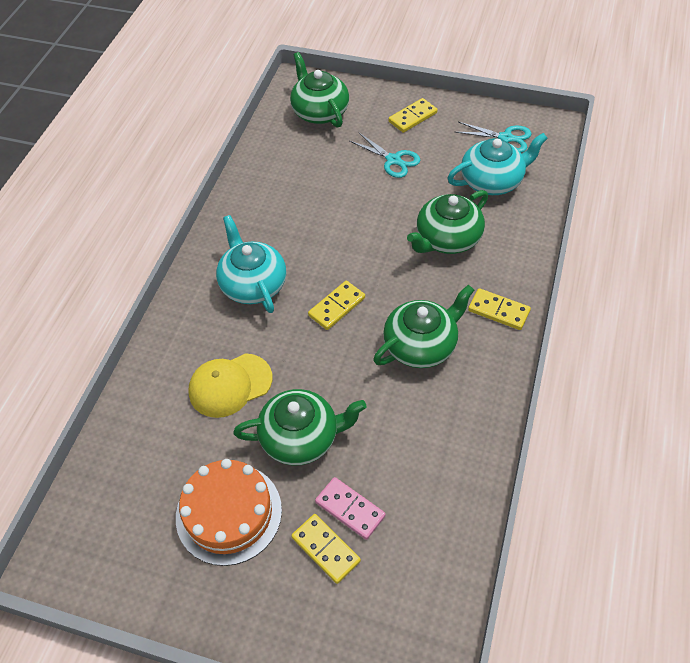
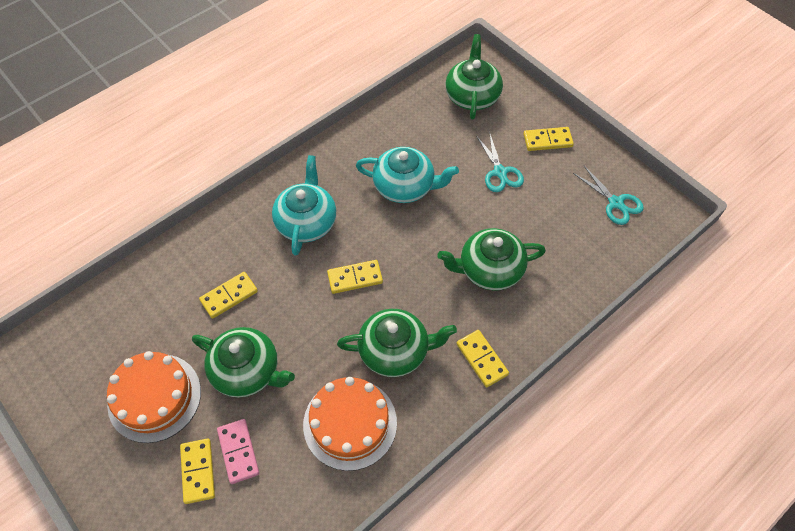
camera: 30 degrees right, 5 degrees up
(230, 385) = (229, 296): yellow cap -> yellow domino
(431, 425) = (350, 423): none -> orange cake
(492, 181) = (571, 237): turquoise teapot -> turquoise teapot (405, 186)

